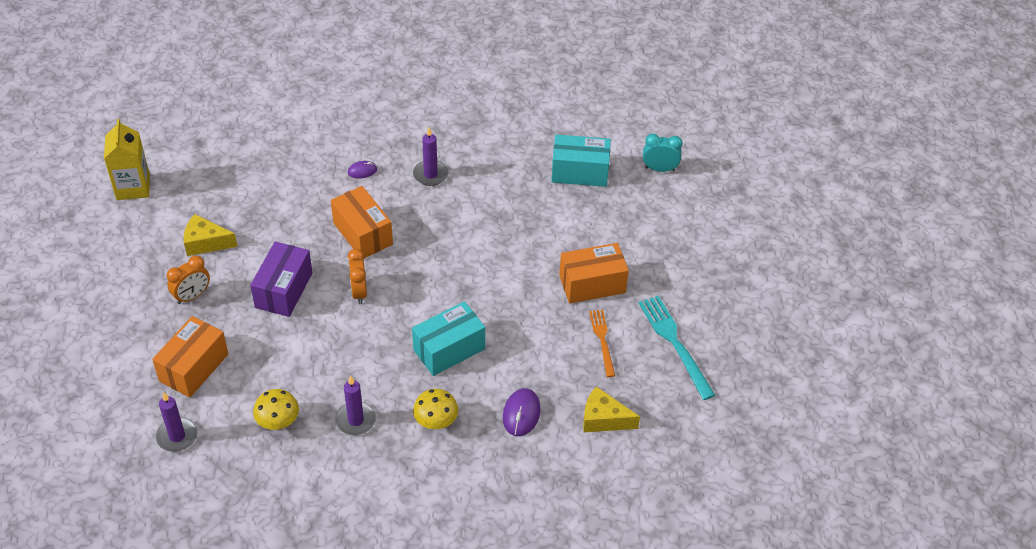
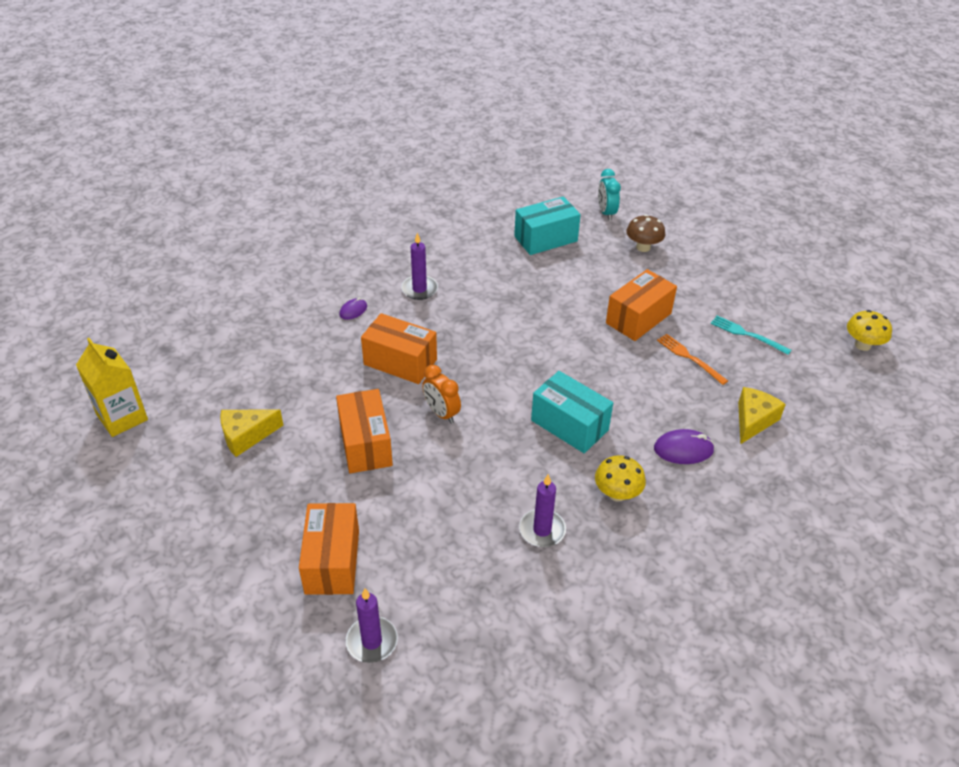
camera: 30 degrees left, 5 degrees down
(192, 296) = (273, 492): orange clock -> none
(278, 422) = (467, 571): yellow mushroom -> yellow mushroom (862, 345)
(283, 290) = (365, 444): purple box -> orange box
(449, 349) = (569, 425): turquoise box -> turquoise box turned 75 degrees counterclockwise
(521, 414) = (683, 449): purple mouse -> purple mouse turned 75 degrees counterclockwise
(603, 419) = (753, 420): yellow cheese -> yellow cheese turned 135 degrees clockwise
(659, 169) = (606, 213): turquoise clock -> turquoise clock turned 75 degrees counterclockwise
(661, 218) = (643, 247): none -> brown mushroom
(675, 343) = (747, 334): turquoise fork -> turquoise fork, size x0.63

